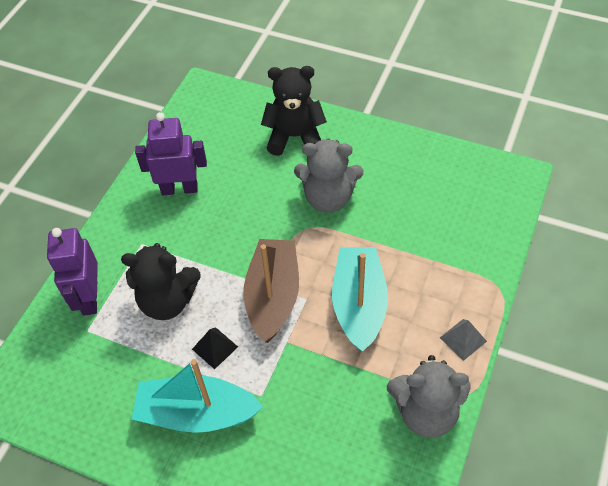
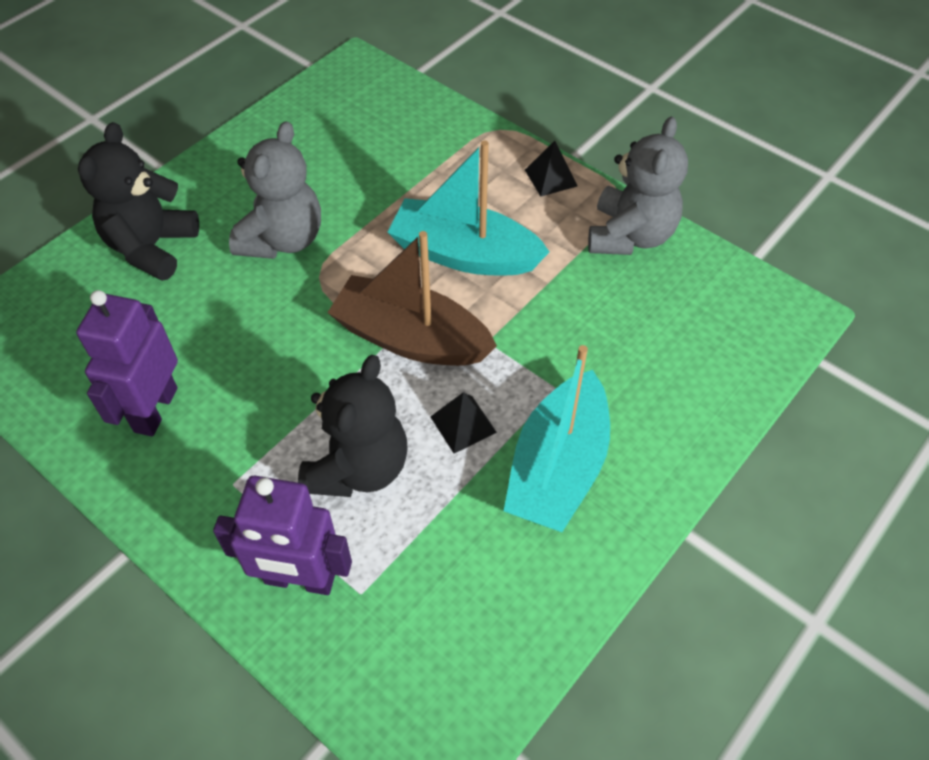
camera: 75 degrees left, 0 degrees up
(463, 339) = (551, 178): grey pyramid -> black pyramid

